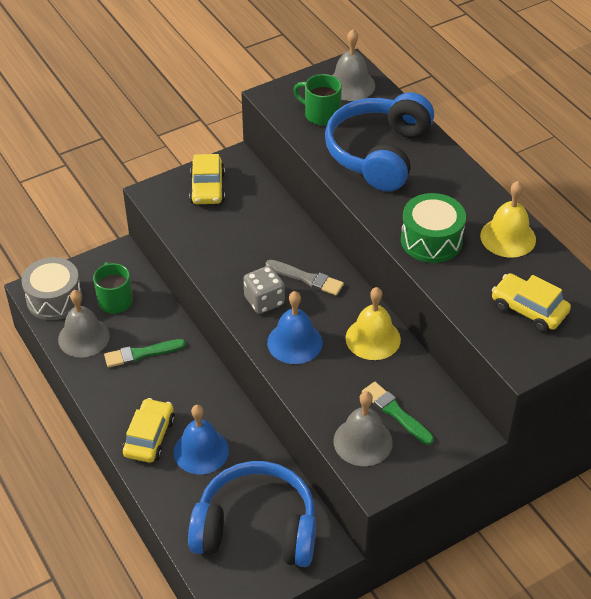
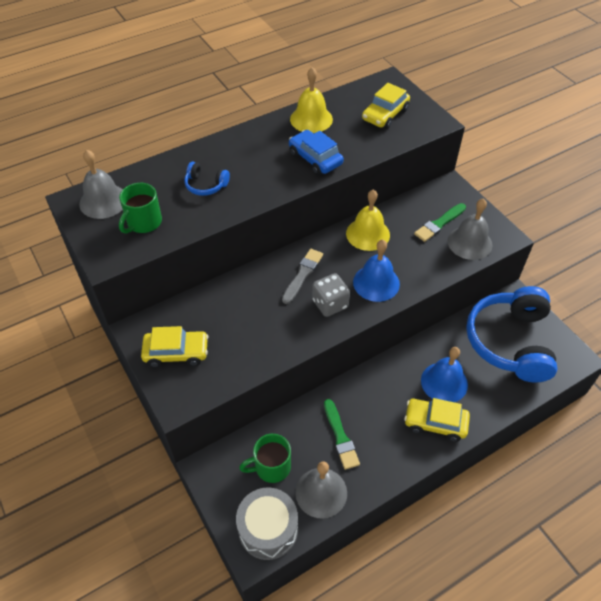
camera: 90 degrees left, 5 degrees up
(378, 153) = (205, 185): blue headphones -> blue headphones, size x0.42
(431, 240) = (315, 159): green drum -> blue car

